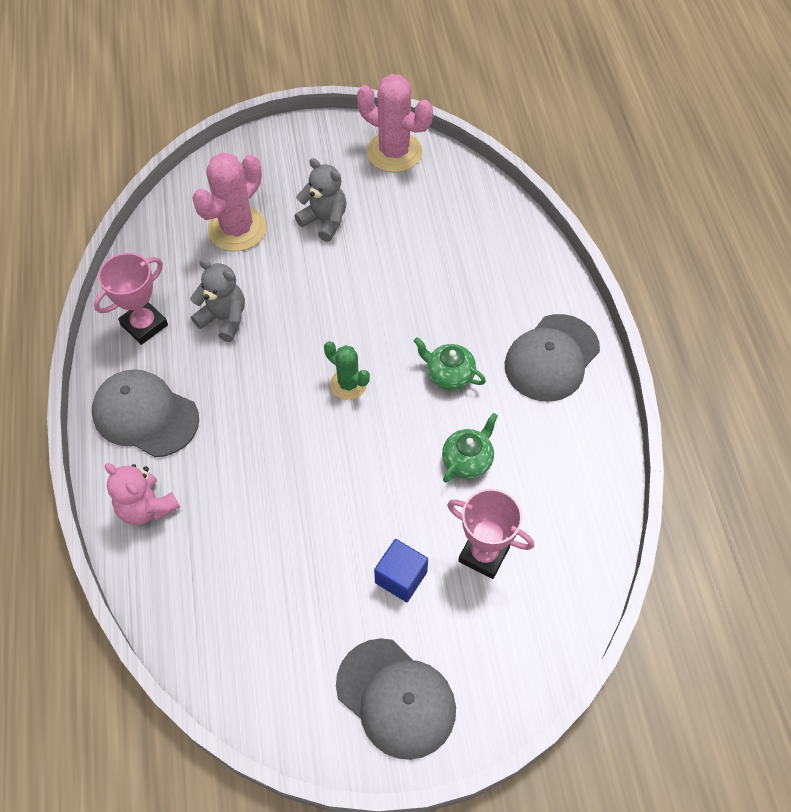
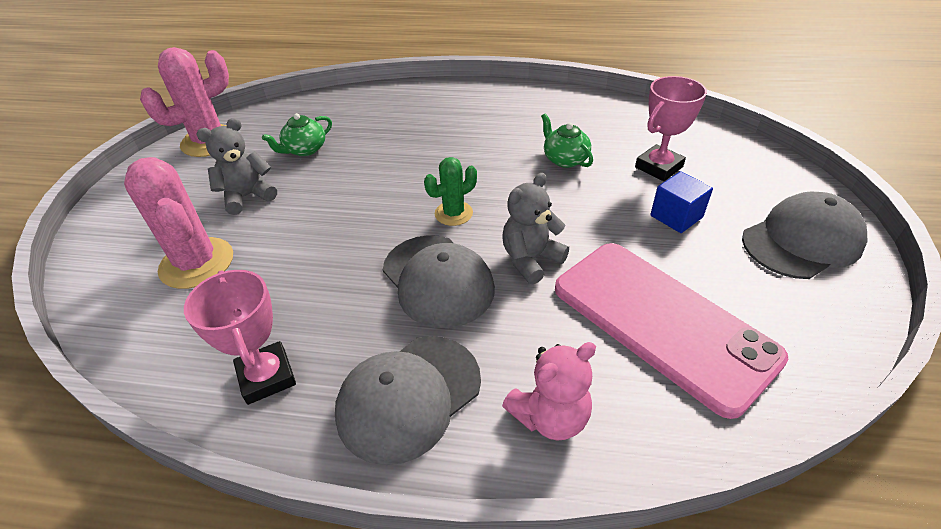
camera: 70 degrees left, 15 degrees down
(224, 319) = (313, 294): grey teddy bear -> grey teddy bear (531, 260)
(254, 574) = (662, 322): none -> pink phone
(449, 374) = (474, 154): green teapot -> green teapot (305, 150)
(551, 358) = (485, 104): grey cap -> grey cap (438, 280)

